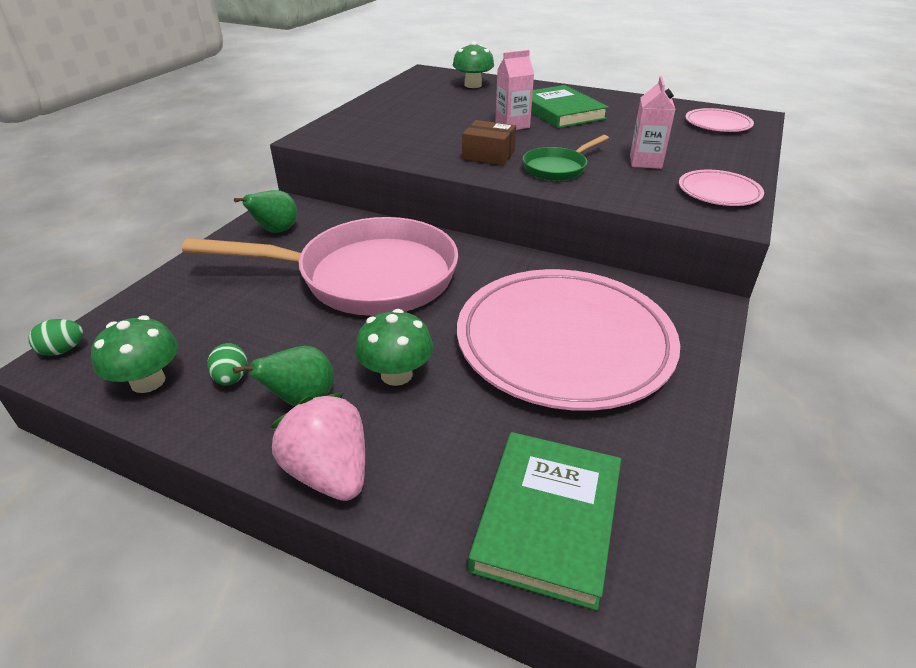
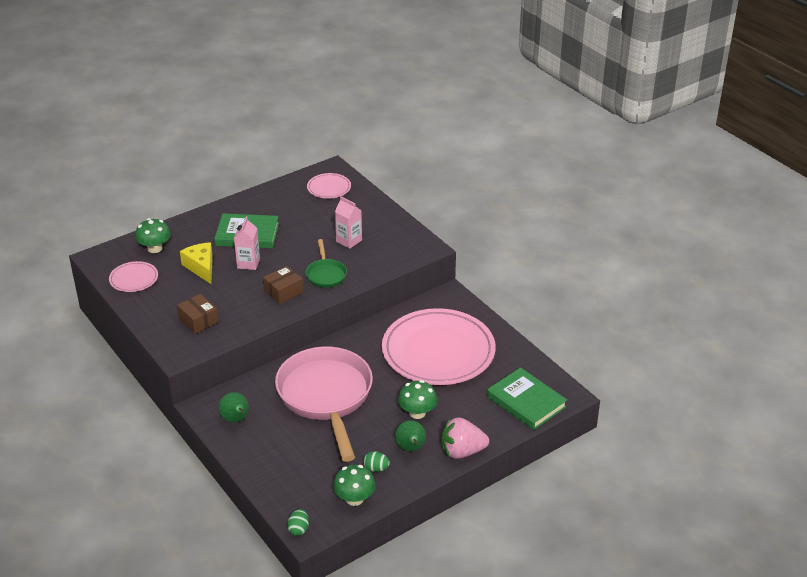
camera: 60 degrees left, 0 degrees up
(367, 277) = (326, 397): pink pan -> pink pan turned 45 degrees counterclockwise
(381, 130) = (198, 320): none -> brown box
(472, 108) = (201, 267): none -> yellow cheese
(719, 192) = (402, 237): pink plate -> pink plate (134, 279)

